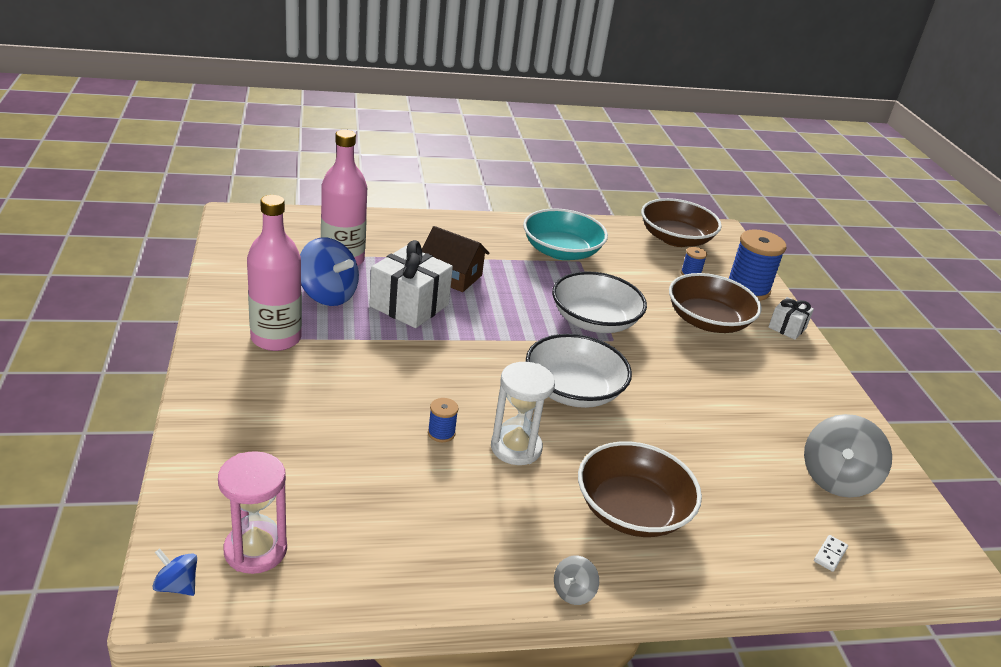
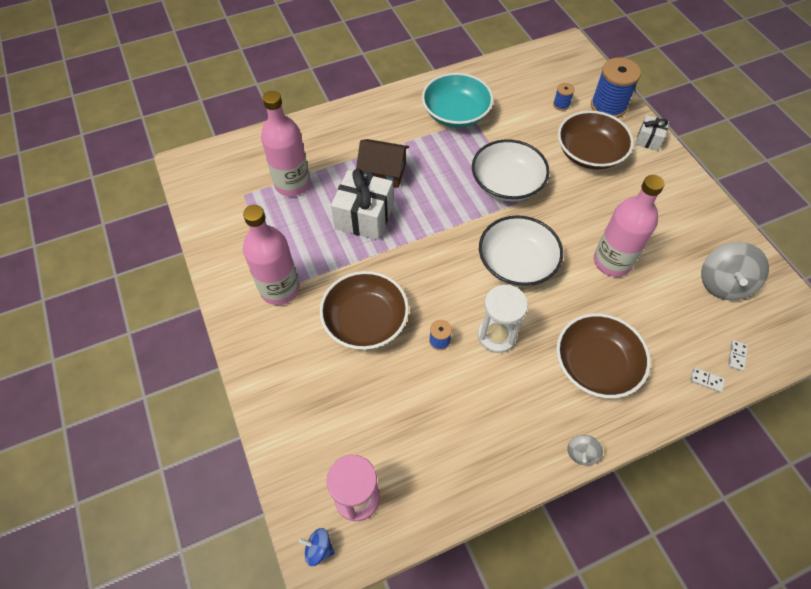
camera: 10 degrees left, 25 degrees up
(327, 295) = (298, 228): blue spinning top -> none
(675, 239) = (537, 67): brown bowl -> brown bowl (365, 321)
(695, 420) = (612, 262): none -> pink bottle
(778, 567) = (706, 380): none -> white domino

